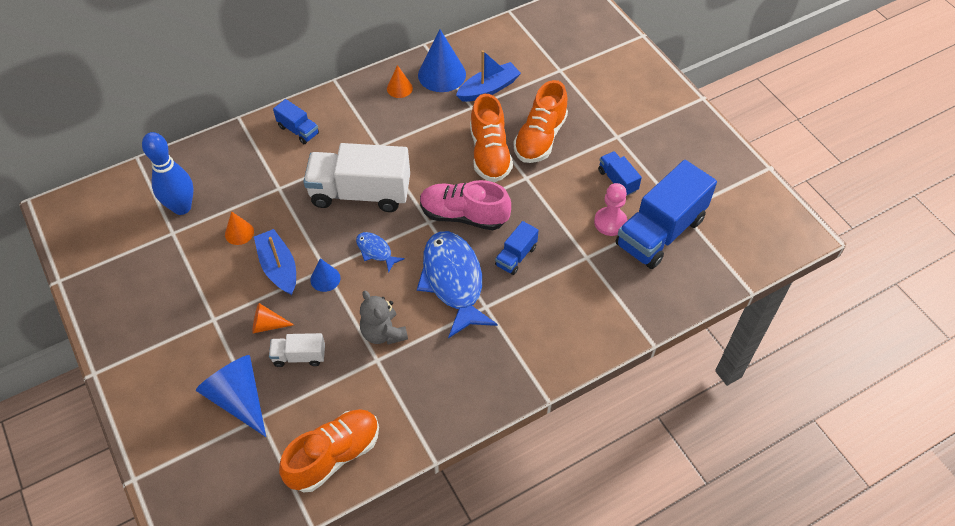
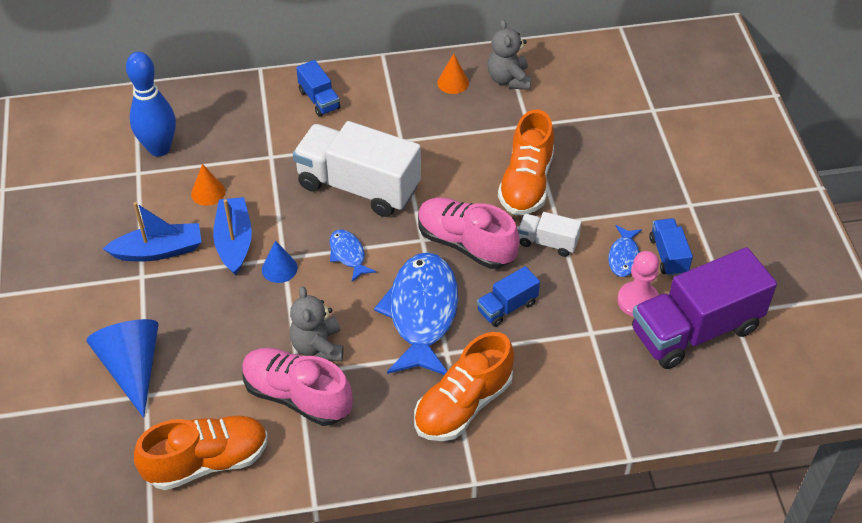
camera: 20 degrees right, 5 degrees down
(267, 325) = (196, 299): orange cone -> none
(299, 356) = (215, 343): white truck -> white truck (547, 242)
(384, 378) = (297, 396): none -> pink shoe
(442, 74) = (509, 79): blue cone -> grey teddy bear
(488, 89) = (557, 109): blue boat -> blue boat (159, 250)
(540, 138) = (594, 181): orange shoe -> orange shoe (463, 405)
(586, 191) = (624, 257): none -> blue fish
(660, 232) = (695, 330): blue truck -> purple truck

